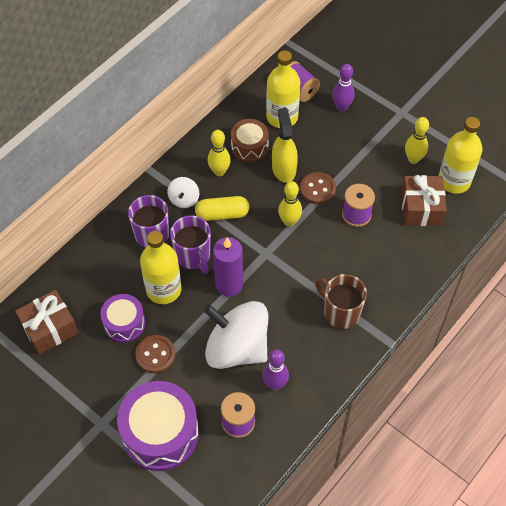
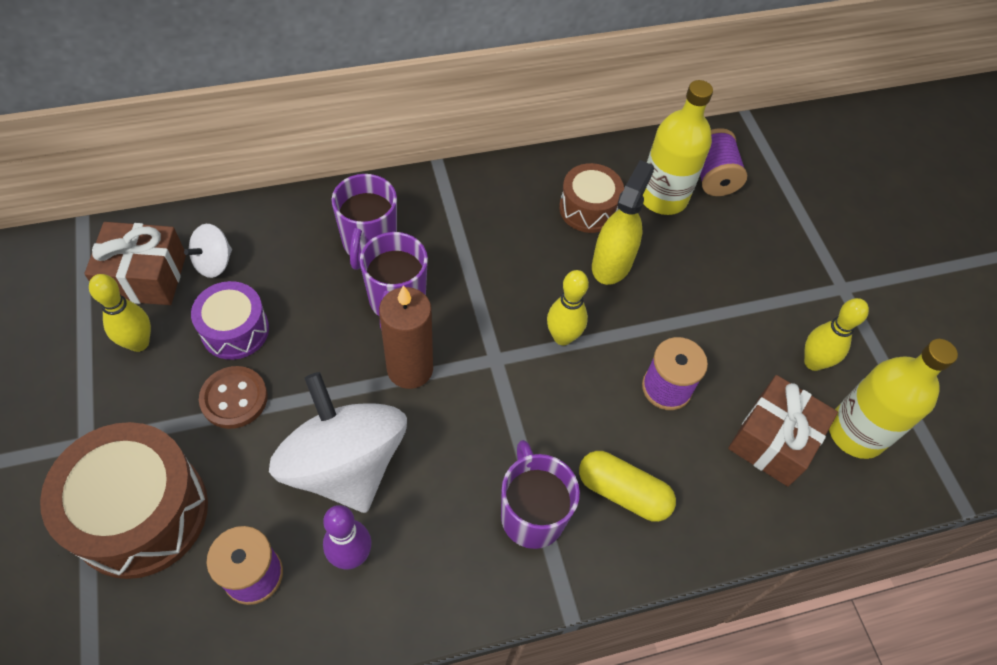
camera: 30 degrees right, 0 degrees up
(160, 433) = (141, 513): purple drum -> brown drum
(163, 289) = (322, 319): yellow bottle -> none
(184, 199) = (448, 223): white spinning top -> white spinning top (214, 263)
(219, 171) = (523, 216): yellow bowling pin -> yellow bowling pin (139, 343)
(222, 214) = (480, 271): yellow capsule -> yellow capsule (623, 492)
(229, 285) = (410, 369): purple candle -> brown candle
(317, 189) = (637, 318): brown button -> none
(340, 312) = (532, 514): brown mug -> purple mug
(341, 107) = (757, 231): purple bowling pin -> none

